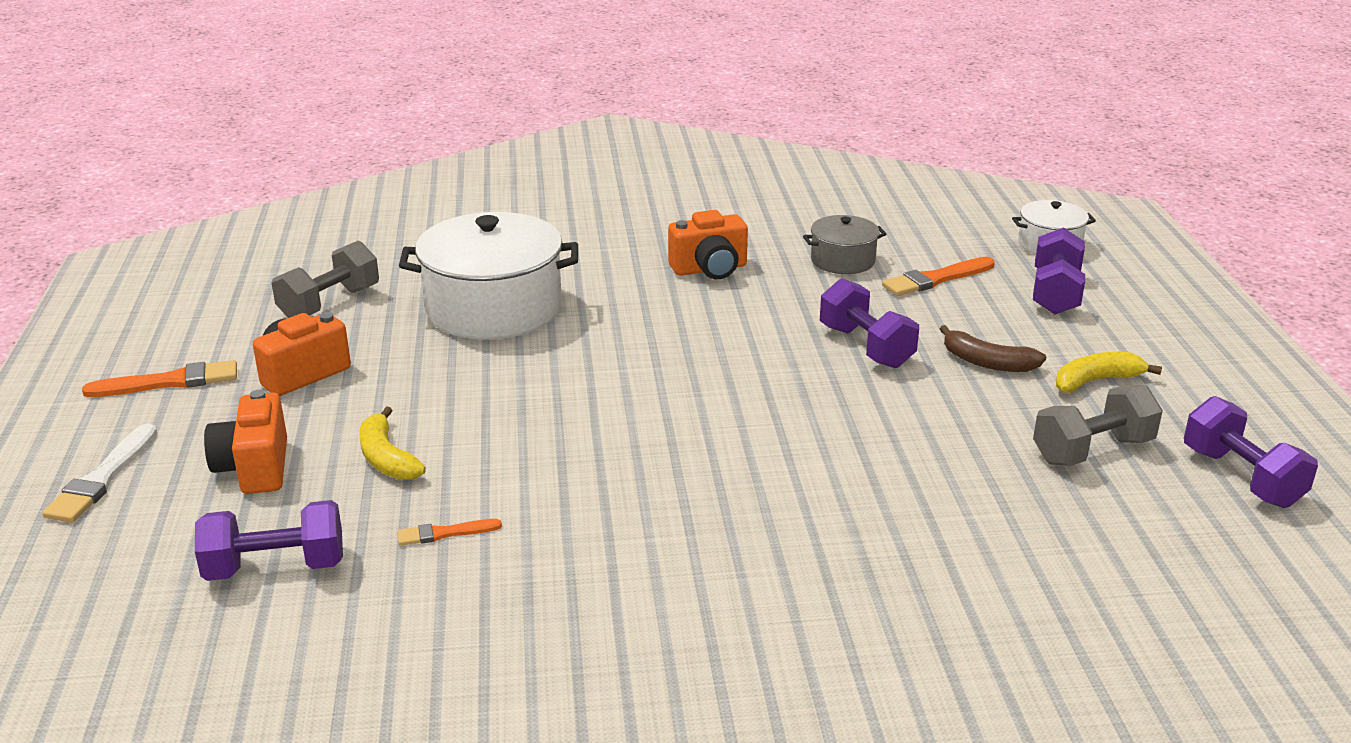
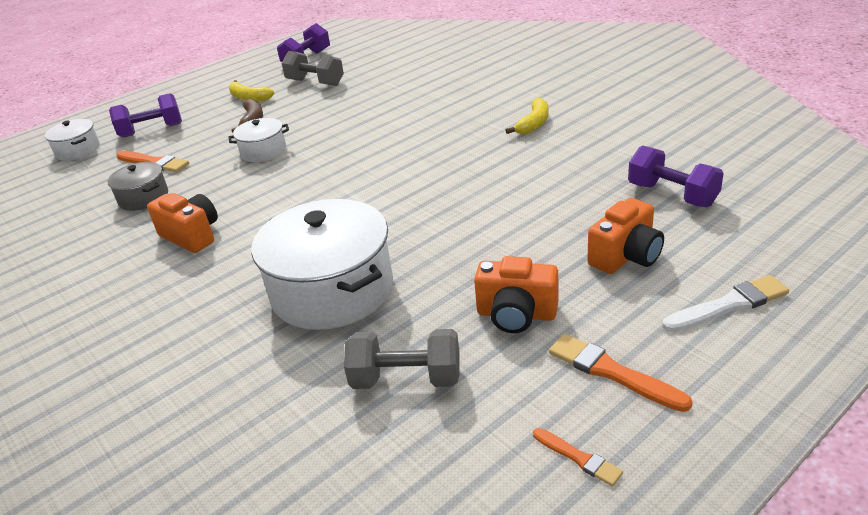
camera: 120 degrees left, 5 degrees up
(386, 458) = (550, 221): yellow banana -> yellow banana (534, 123)
(445, 533) = (576, 170): orange brush -> orange brush (578, 458)
(866, 347) = (263, 151): purple dumbbell -> white pot

